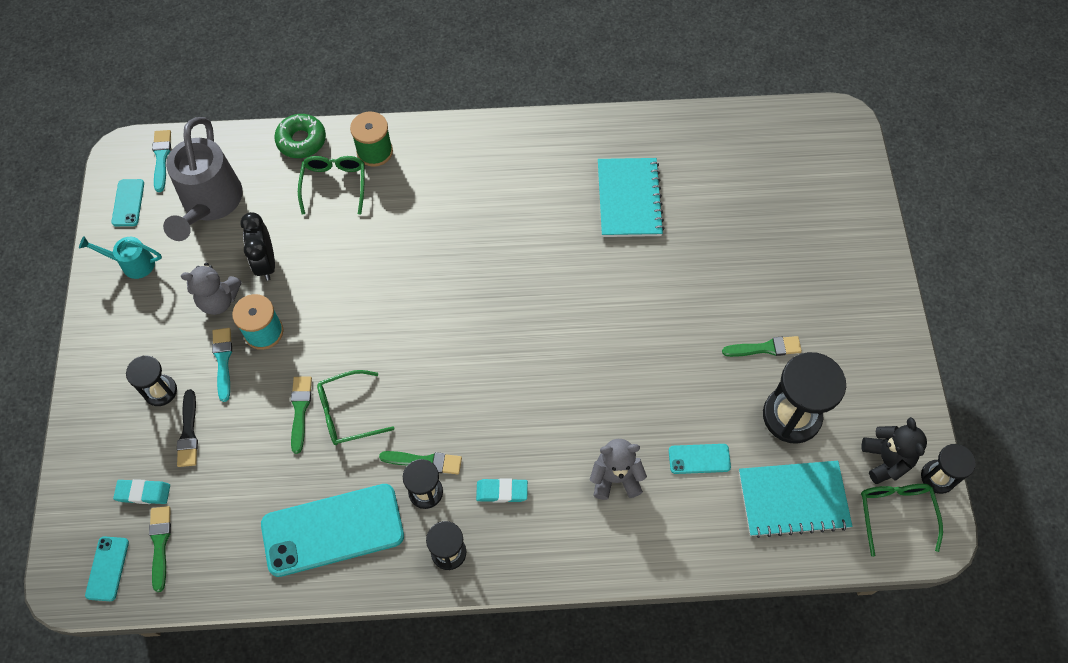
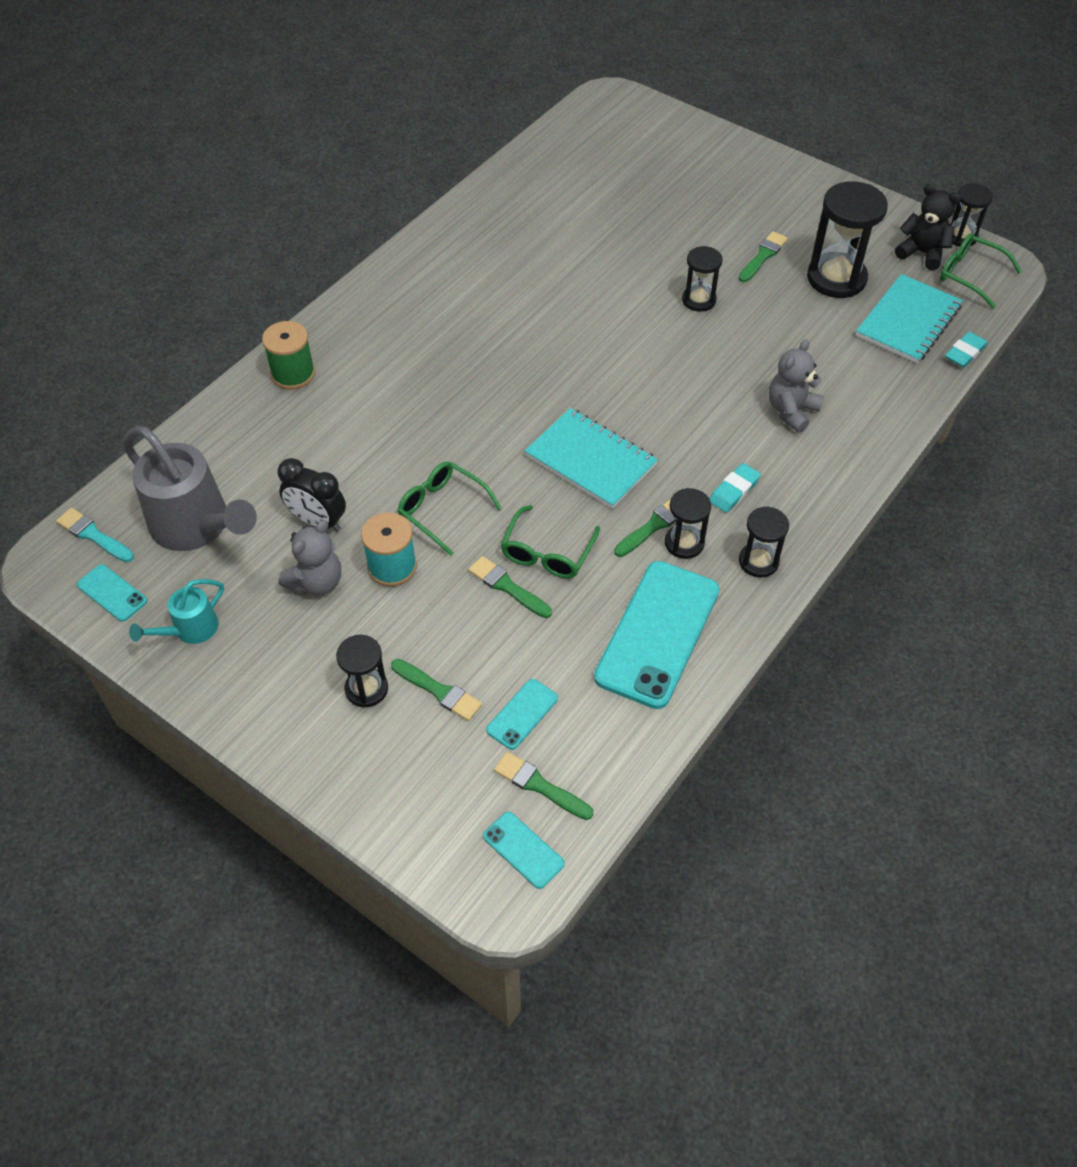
camera: 50 degrees left, 10 degrees down
(143, 493) = (468, 769): turquoise eraser -> turquoise eraser (965, 352)
(188, 432) = (439, 691): black brush -> green brush
(223, 360) = (388, 617): turquoise brush -> none
(301, 140) = (214, 417): green donut -> none
(334, 184) = (293, 422): green glasses -> green glasses (442, 509)
(629, 199) = (540, 247): turquoise notebook -> turquoise notebook (590, 460)
(673, 338) = (699, 300): none -> black hourglass
(699, 459) = (822, 351): turquoise phone -> turquoise phone (522, 714)

